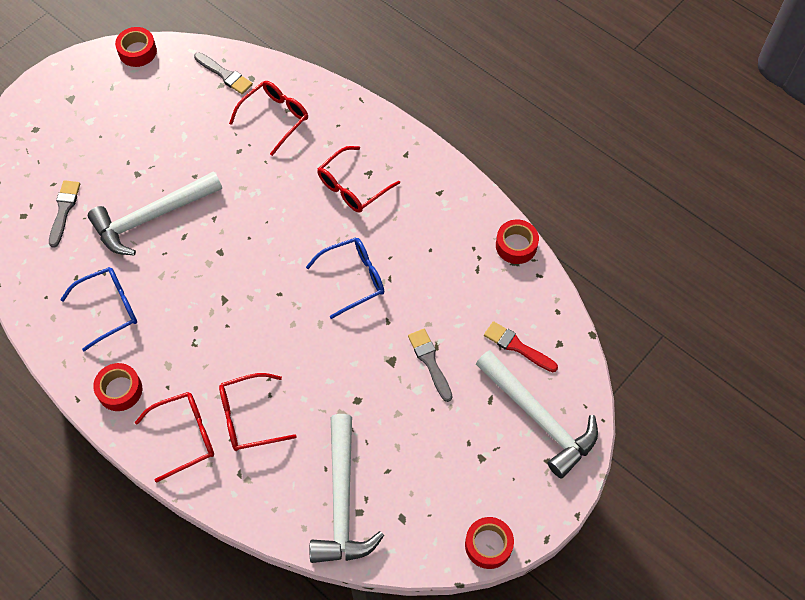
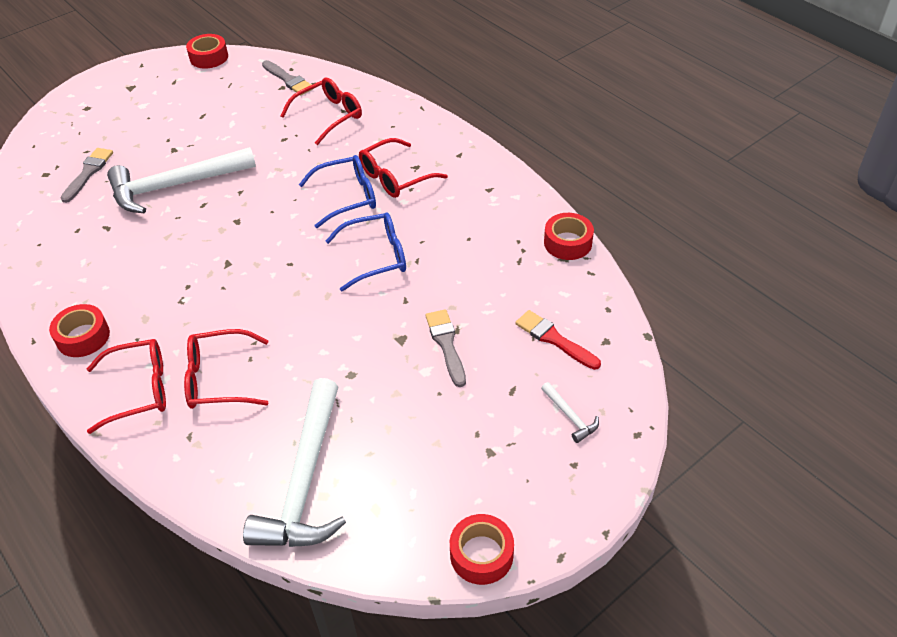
camera: 10 degrees right, 15 degrees down
(109, 309) = (101, 261): blue glasses -> blue glasses (347, 197)
(539, 418) = (570, 416): white hammer -> white hammer, size x0.40

